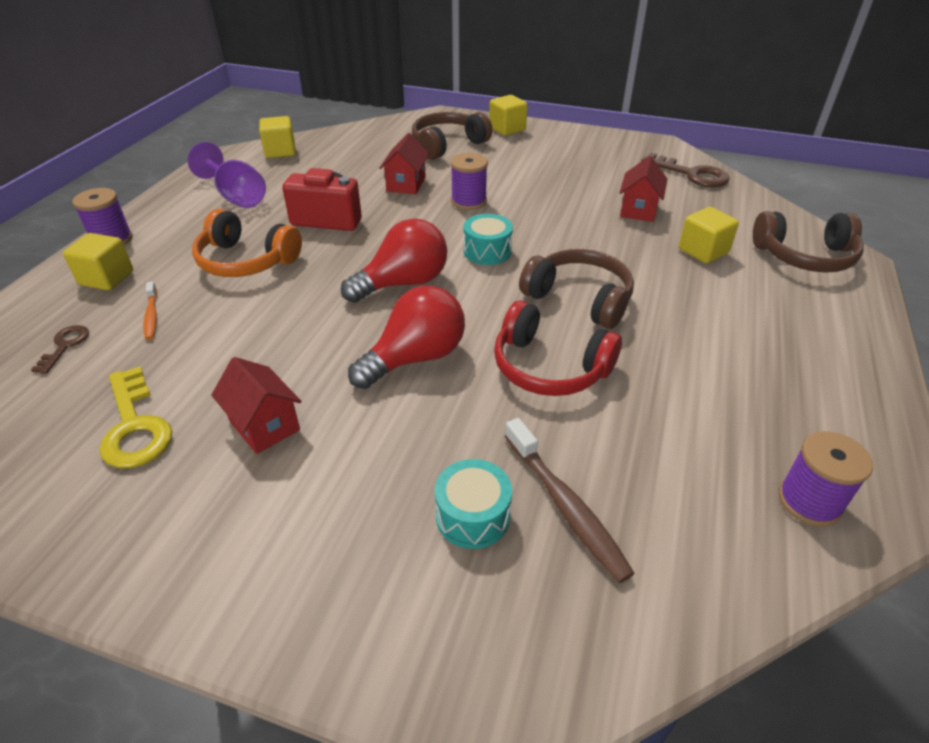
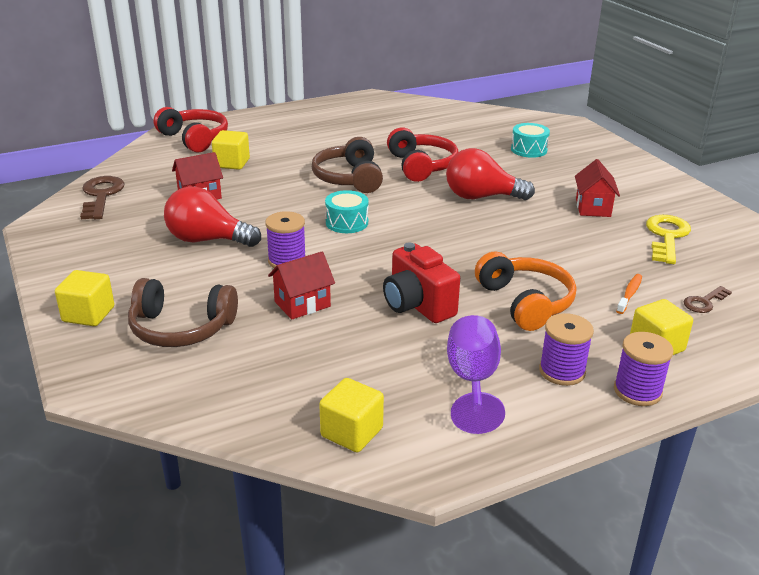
camera: 135 degrees left, 10 degrees down
(403, 283) = (432, 231): red light bulb -> red light bulb (207, 240)
(566, 507) = (489, 138): brown toothbrush -> none
(804, 256) = (194, 139): brown headphones -> red headphones
(809, 501) = (403, 107): purple spool -> purple spool (562, 371)

